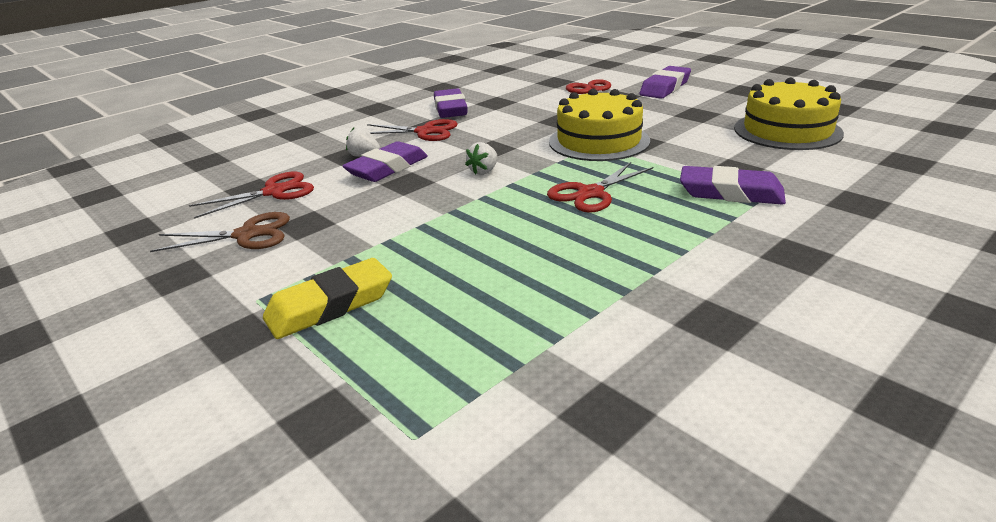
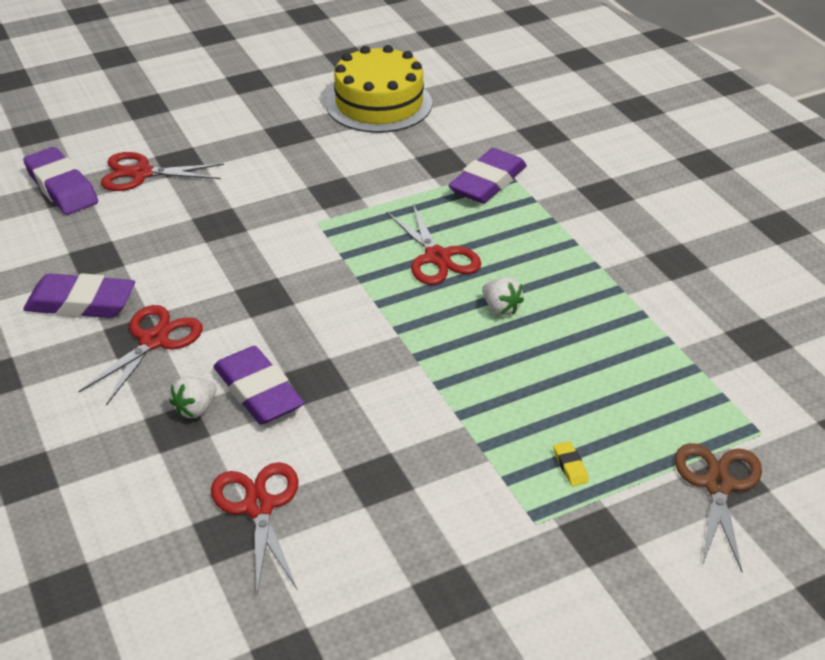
camera: 75 degrees left, 10 degrees up
(247, 235) = (377, 533): brown scissors -> brown scissors (717, 485)
(330, 305) = (570, 466): yellow eraser -> yellow eraser, size x0.41
(484, 171) = (329, 315): white strawberry -> white strawberry (501, 308)
(599, 141) = (309, 216): yellow cake -> none
(665, 88) = (184, 123): purple eraser -> purple eraser (62, 187)

